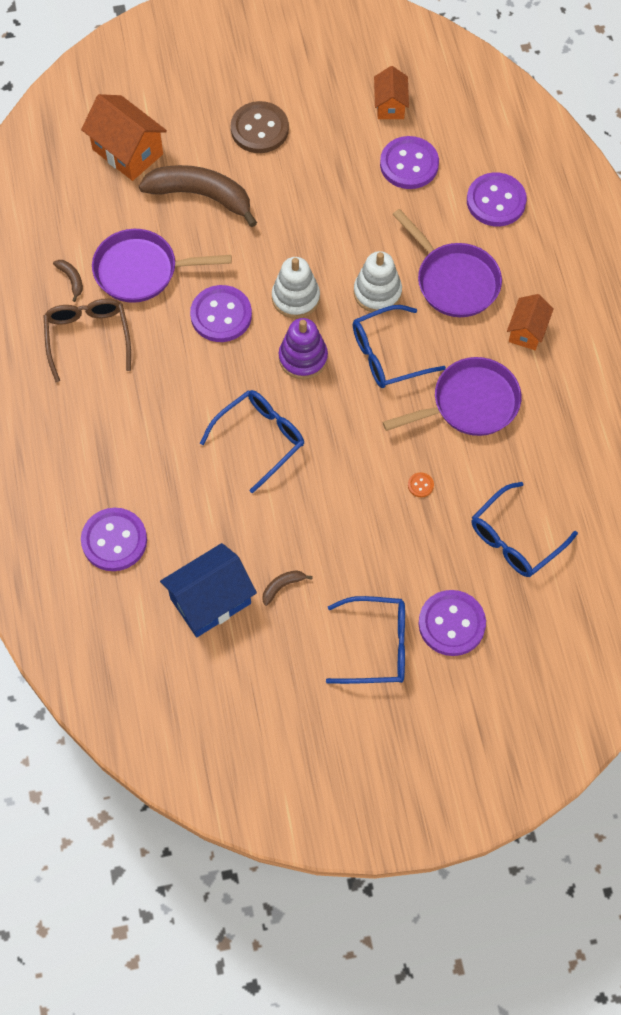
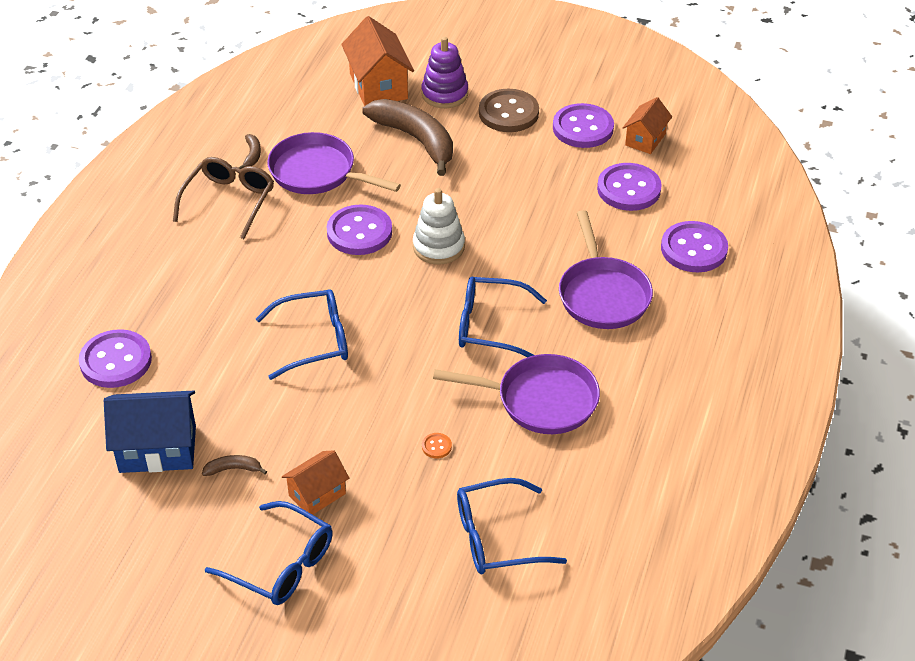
camera: 30 degrees right, 20 degrees down
(303, 358) = (407, 295): purple stacking toy -> purple stacking toy (444, 94)
(377, 292) = (519, 274): white stacking toy -> none
(451, 624) = (371, 582): purple button -> purple button (583, 128)
(527, 331) = (646, 365): orange house -> orange house (317, 494)

